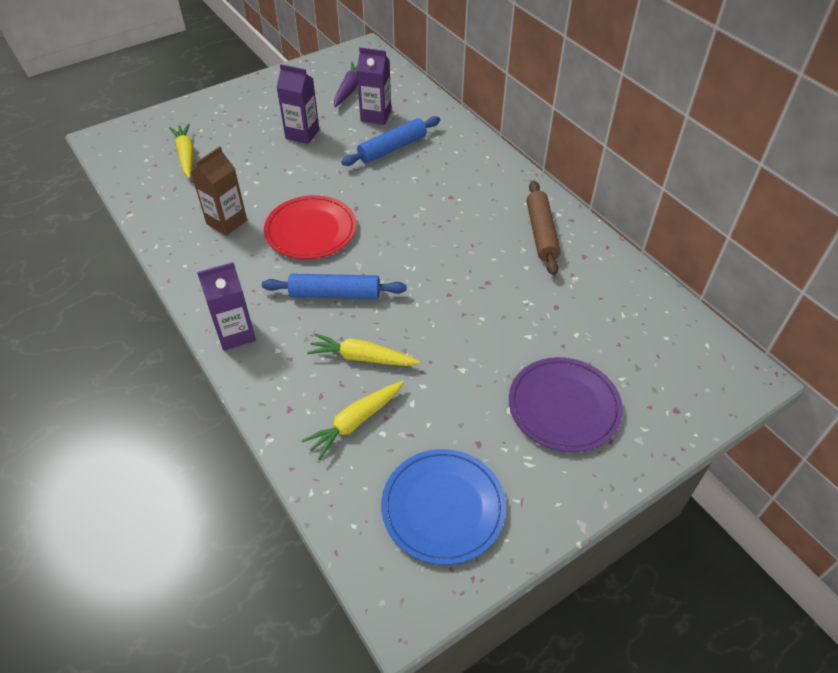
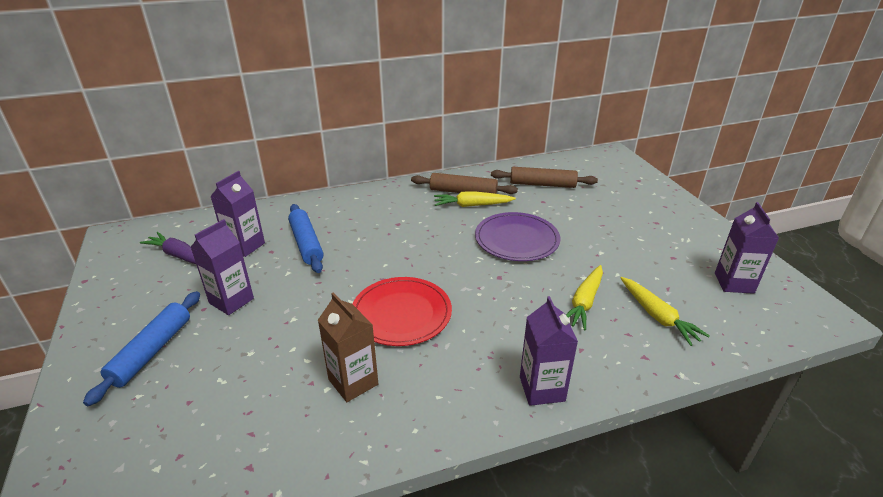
camera: 75 degrees left, 15 degrees down
(186, 155) = (186, 416): yellow carrot -> yellow carrot (472, 205)
(335, 294) = (501, 308): blue rolling pin -> blue rolling pin (152, 351)
(443, 507) = (734, 283): blue plate -> purple carton
(564, 406) = (637, 217): purple plate -> purple plate (516, 239)
(600, 302) = (542, 184): none -> brown rolling pin

